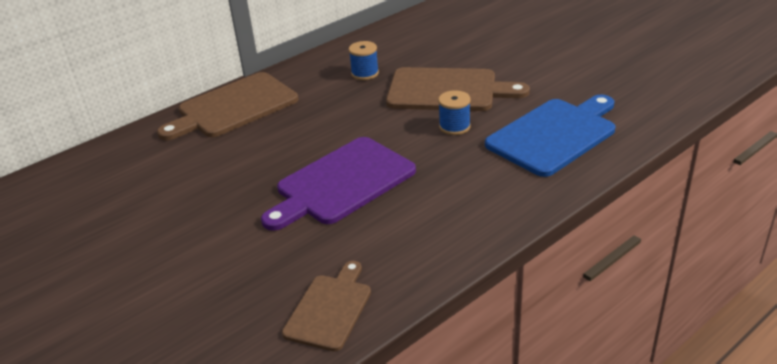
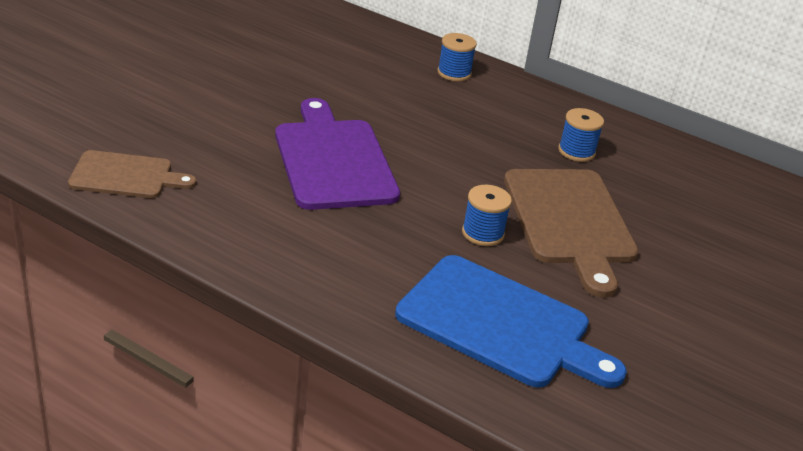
camera: 65 degrees right, 0 degrees up
(233, 107) = (454, 73): brown cutting board -> blue spool
(342, 183) = (333, 160): purple cutting board -> purple cutting board turned 45 degrees clockwise

